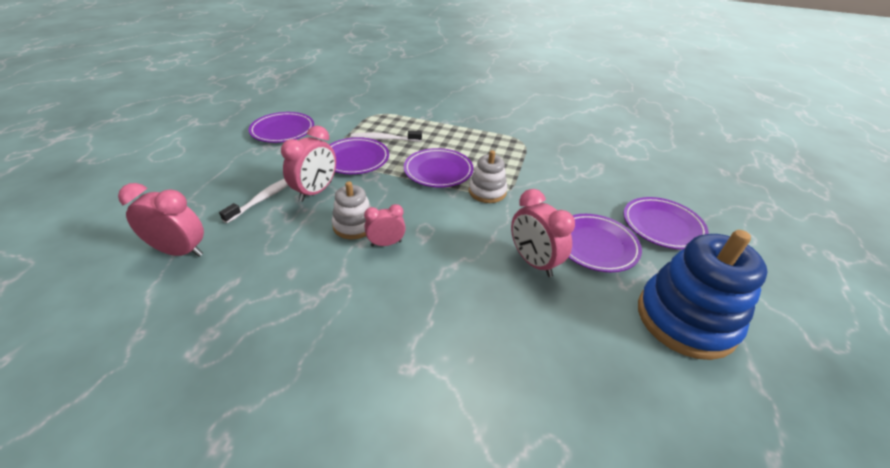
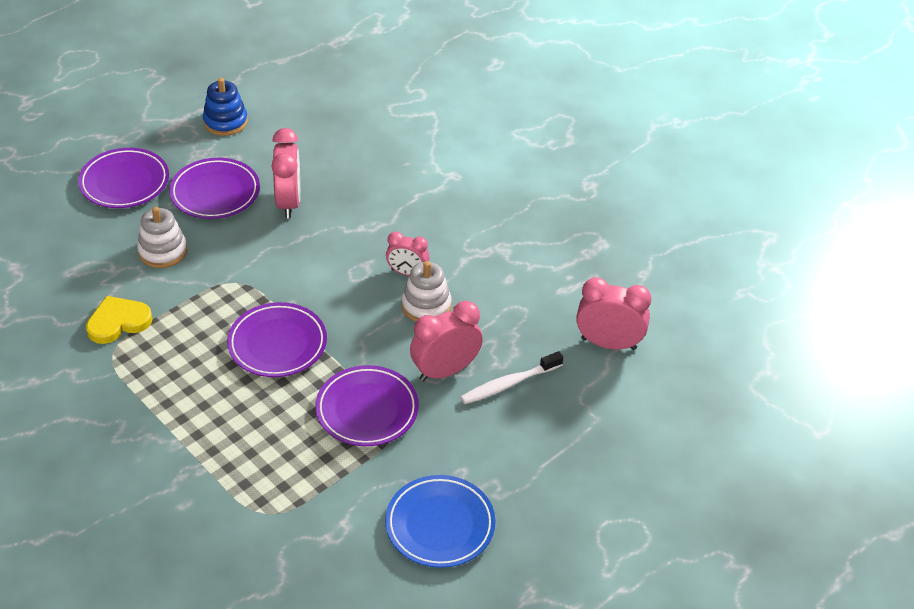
camera: 150 degrees left, 5 degrees up
(180, 251) = (608, 343): pink clock -> pink clock turned 150 degrees clockwise
(283, 131) = (440, 525): purple plate -> blue plate
(384, 139) = (300, 437): white toothbrush -> none
(487, 192) = (250, 290): white stacking toy -> white stacking toy (163, 251)
(538, 152) = (118, 322): none -> yellow heart
(685, 319) = (225, 122): blue stacking toy -> blue stacking toy, size x0.55

